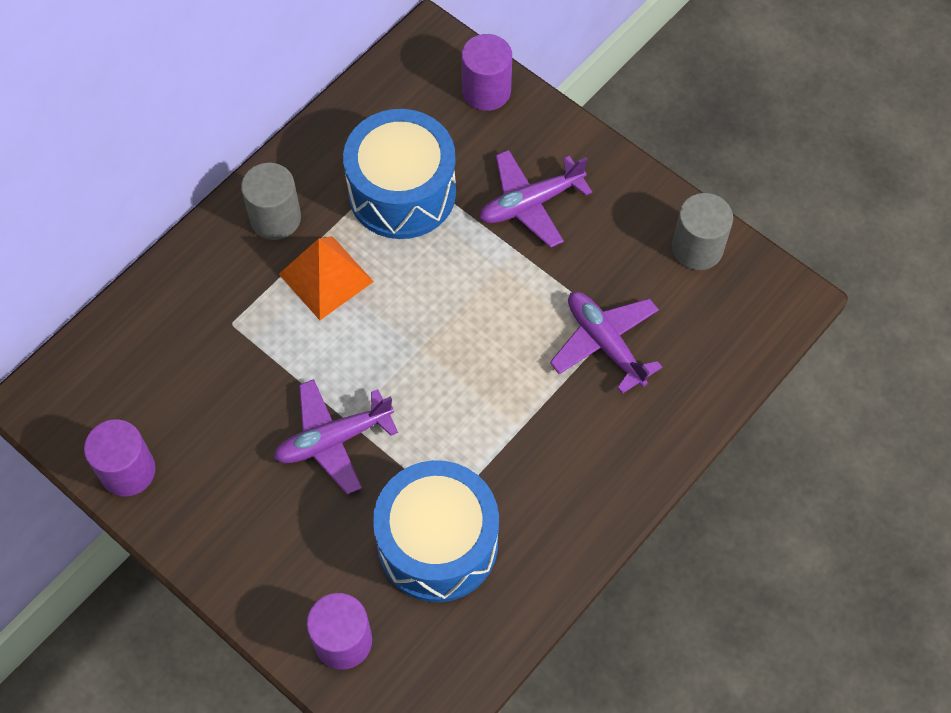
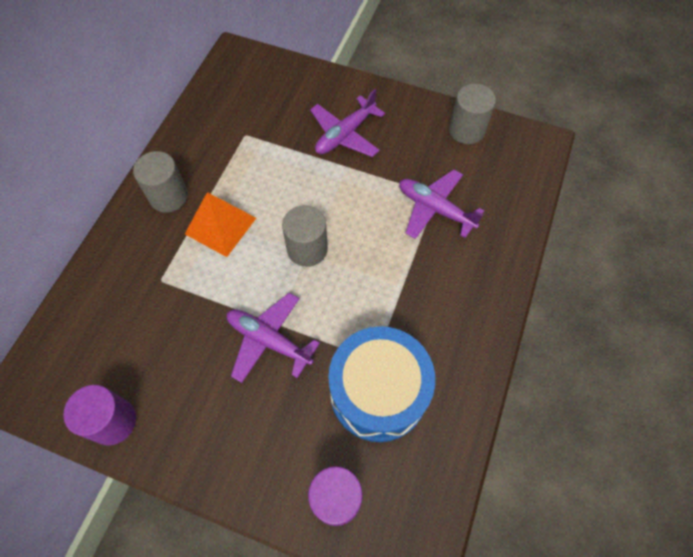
camera: 20 degrees left, 0 degrees up
(333, 439) = (269, 340): purple plane -> purple plane turned 75 degrees clockwise
(402, 192) = (254, 152): blue drum -> none
(421, 342) = (307, 249): none -> grey cylinder
(486, 91) = (286, 74): purple cylinder -> none

